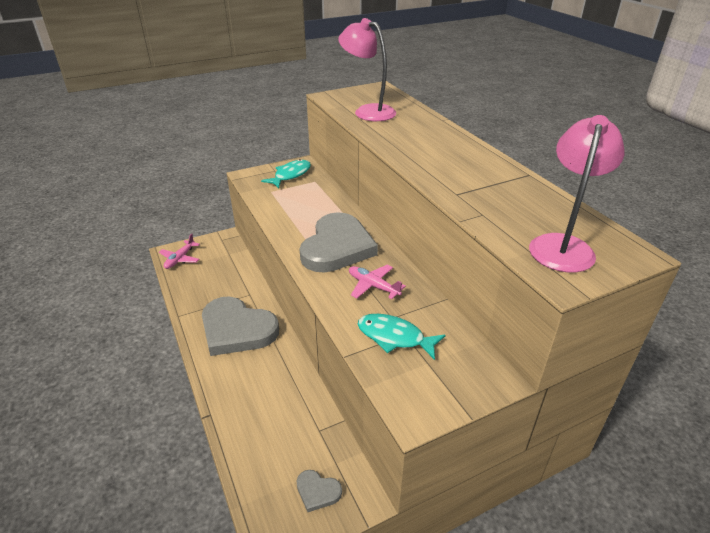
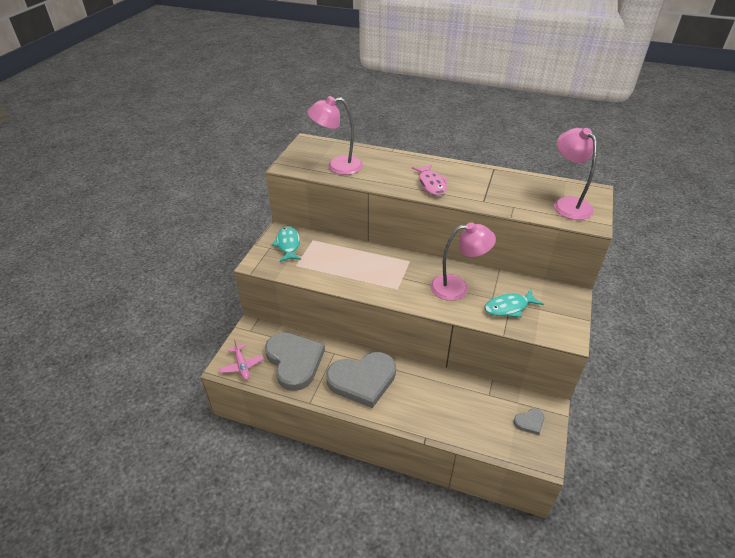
camera: 45 degrees left, 5 degrees up
(337, 247) = (402, 277): grey heart -> grey heart (294, 361)
(373, 286) = (457, 287): pink plane -> pink lamp
(428, 157) = (431, 184): none -> pink fish

